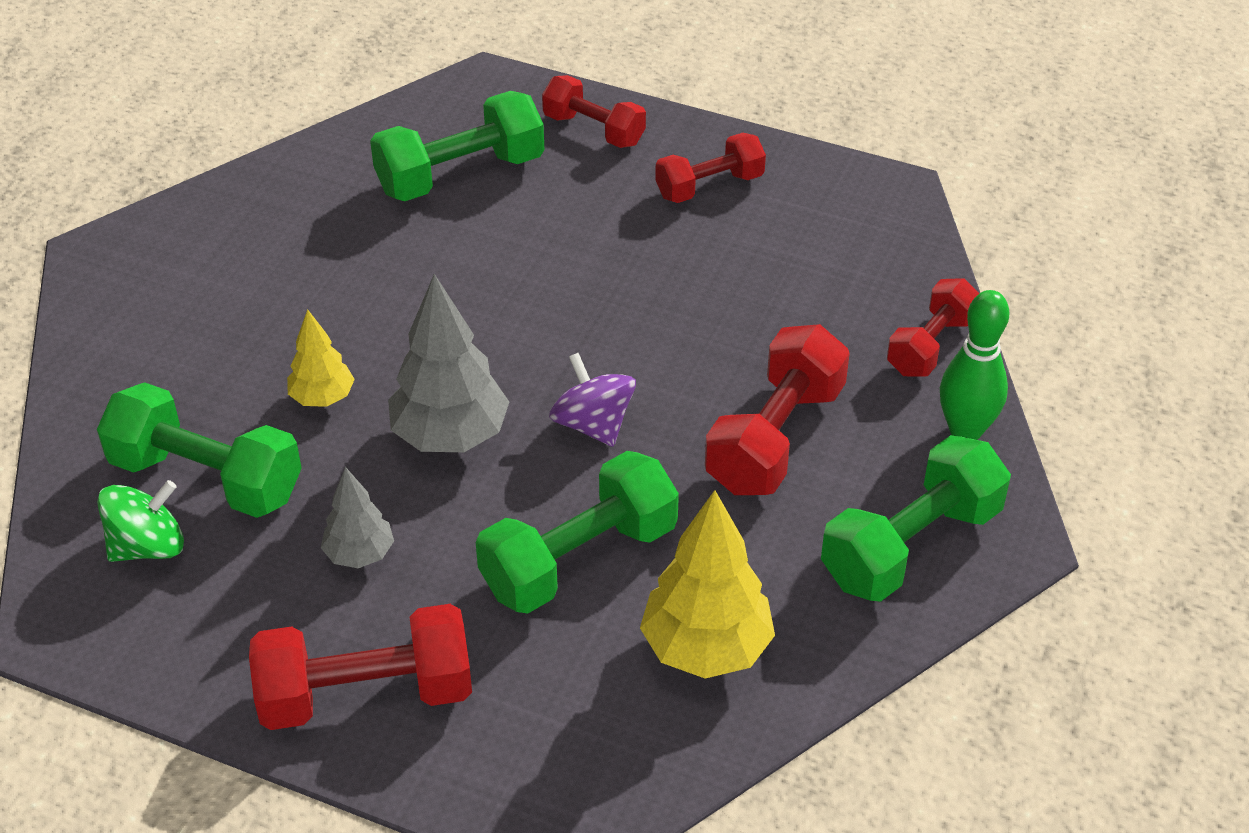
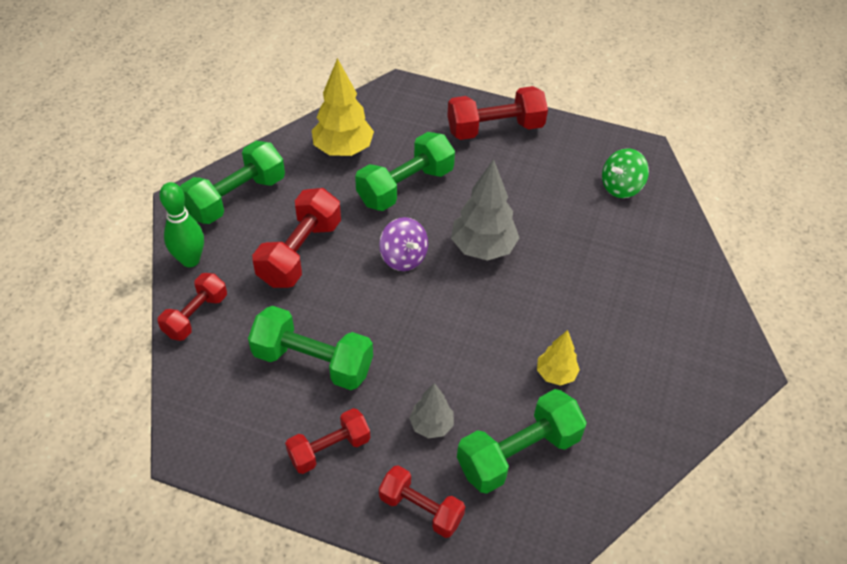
camera: 175 degrees right, 5 degrees up
(207, 477) = (607, 221): green dumbbell -> green dumbbell (313, 362)
(322, 398) = (561, 268): yellow tree -> yellow tree (556, 374)
(359, 554) = (515, 186): grey tree -> grey tree (431, 425)

